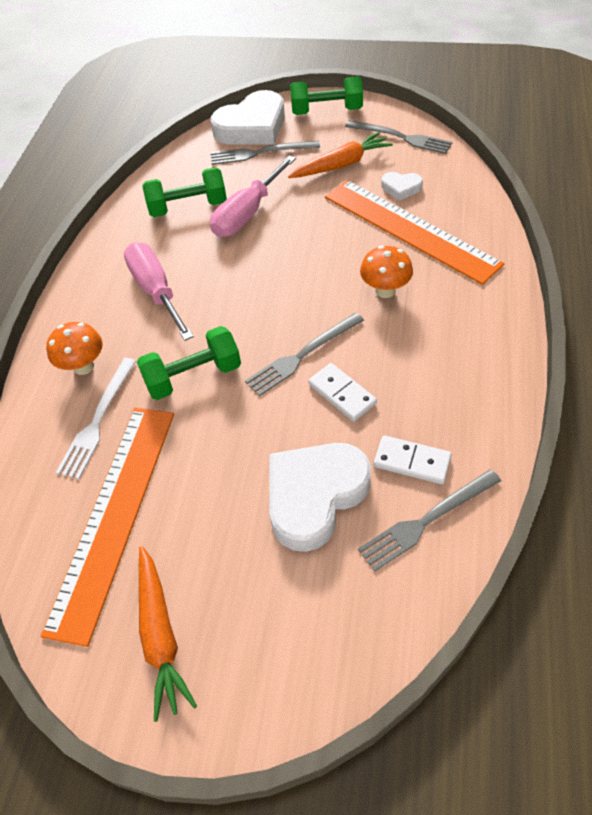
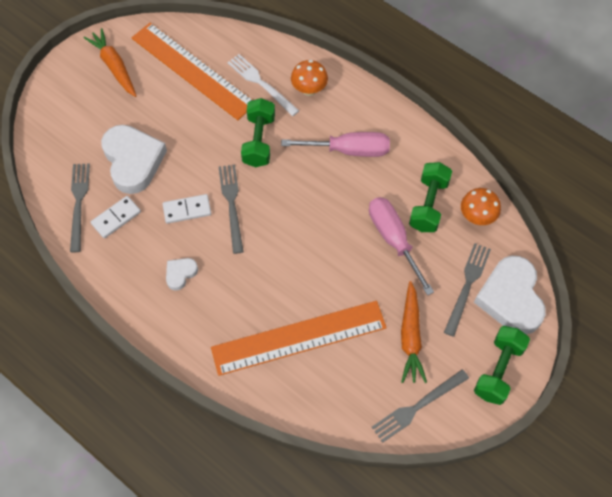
camera: 115 degrees right, 10 degrees up
(160, 635) = (114, 66): orange carrot -> orange carrot turned 45 degrees clockwise
(385, 290) = (251, 283): orange mushroom -> orange mushroom (477, 217)
(401, 188) = (351, 363): white heart -> white heart (180, 274)

